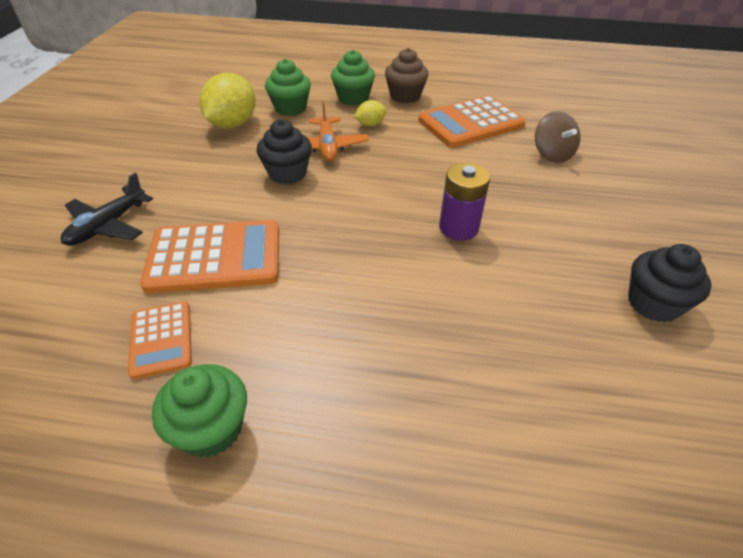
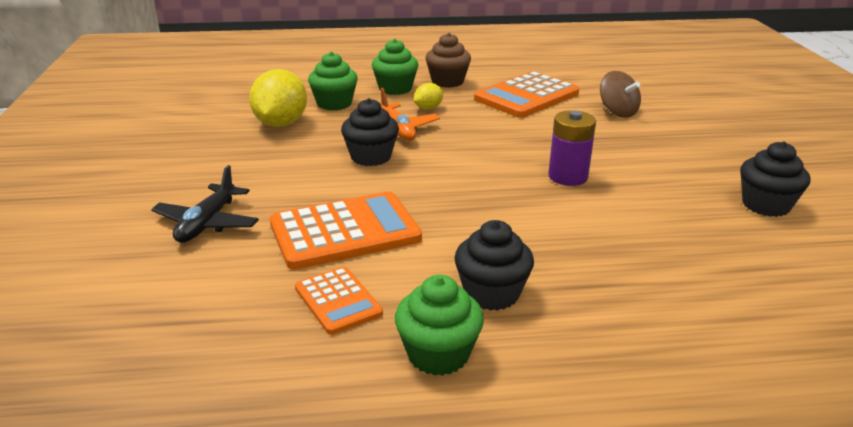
camera: 15 degrees left, 15 degrees down
(304, 362) = (491, 293): none -> black cupcake

